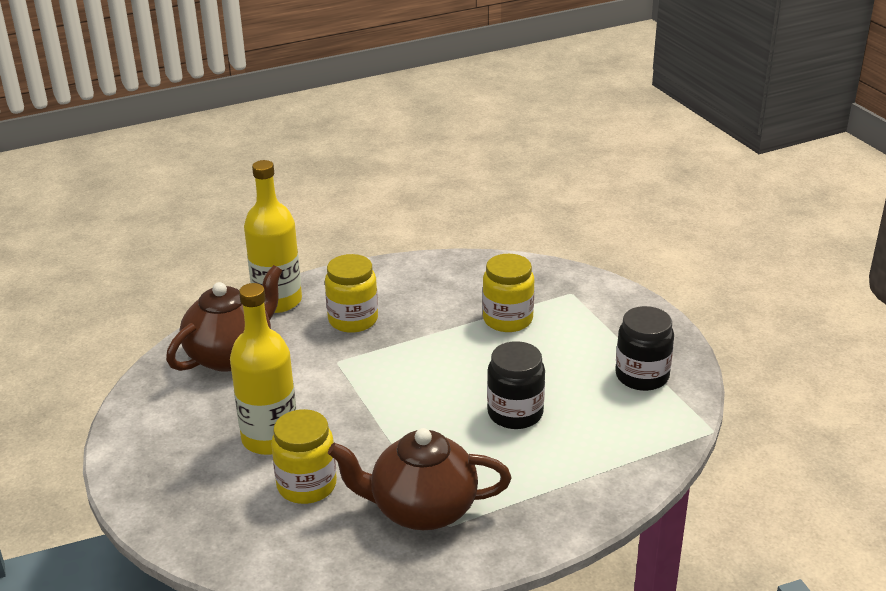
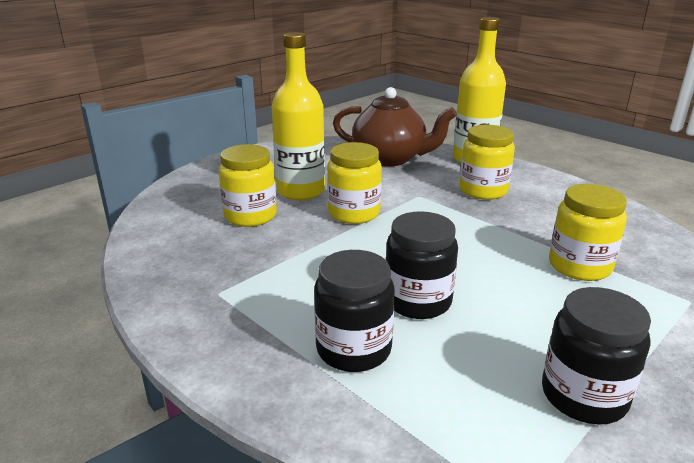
camera: 70 degrees right, 5 degrees down
(347, 412) = (354, 213): none -> yellow jar
(422, 509) = (237, 274): brown teapot -> none
(559, 461) = (353, 349): none -> black jar

